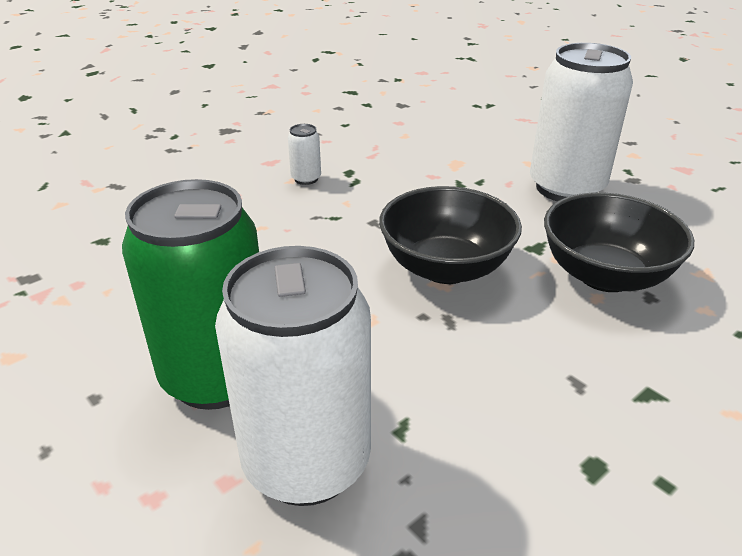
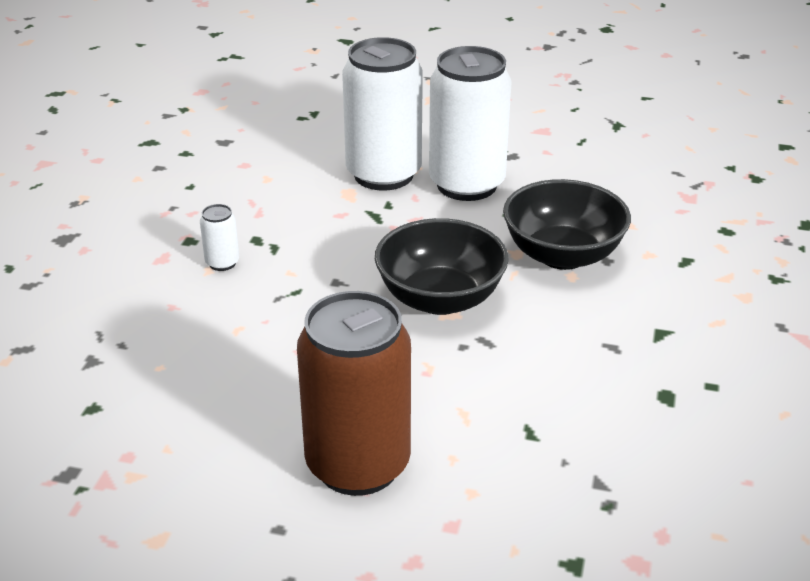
camera: 35 degrees left, 0 degrees up
(217, 376) = (358, 465): green can -> brown can
(306, 462) = (491, 485): white can -> white can (383, 174)

